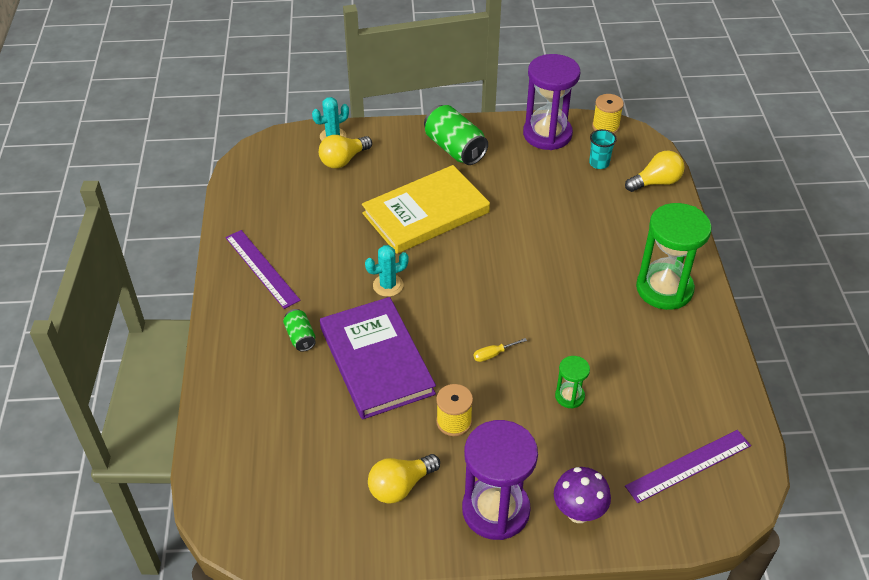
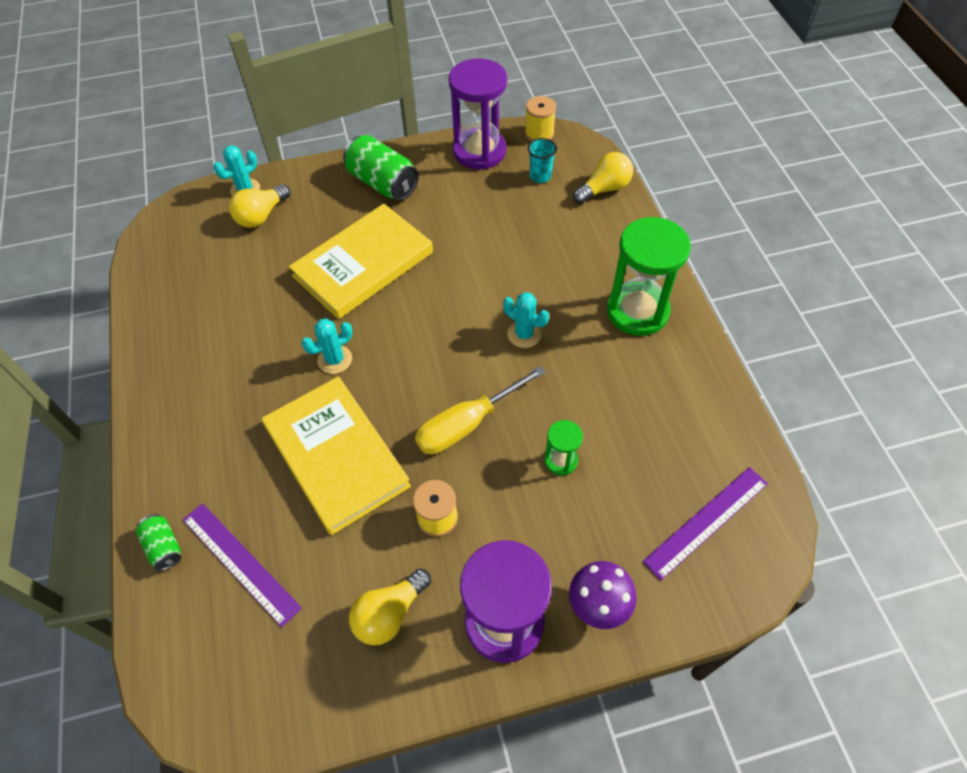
camera: 10 degrees left, 10 degrees up
(262, 268) = (186, 363): purple ruler -> purple ruler (240, 562)
(300, 337) = (243, 442): green can -> green can (164, 547)
(376, 360) = (336, 456): purple book -> yellow book
(493, 354) = (467, 424): yellow screwdriver -> yellow screwdriver, size x2.31
(557, 291) = (524, 334): none -> turquoise cactus

